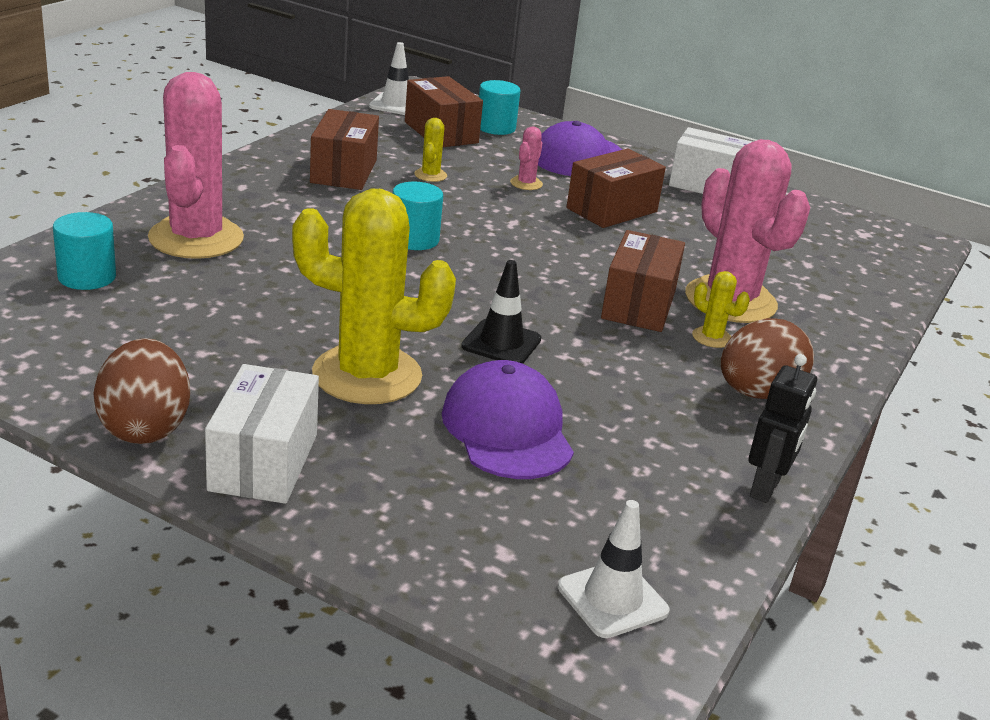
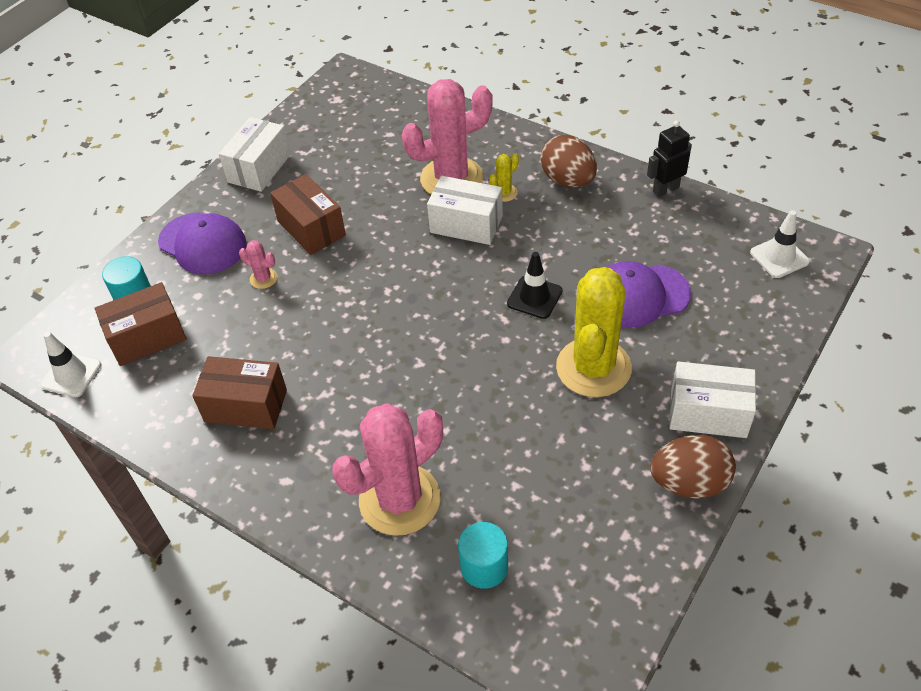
camera: 80 degrees left, 20 degrees up
(196, 238) = (399, 499): pink cactus -> pink cactus turned 45 degrees counterclockwise
(414, 239) = (381, 349): turquoise cylinder -> none
(430, 175) = (250, 342): yellow cactus -> none
(638, 305) = (466, 224): brown box -> white box
(765, 488) = (665, 189): black robot -> black robot turned 60 degrees counterclockwise

